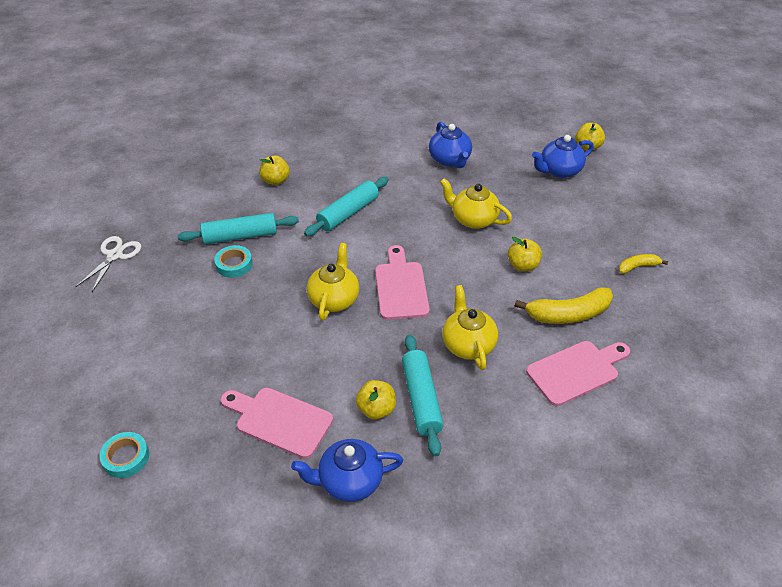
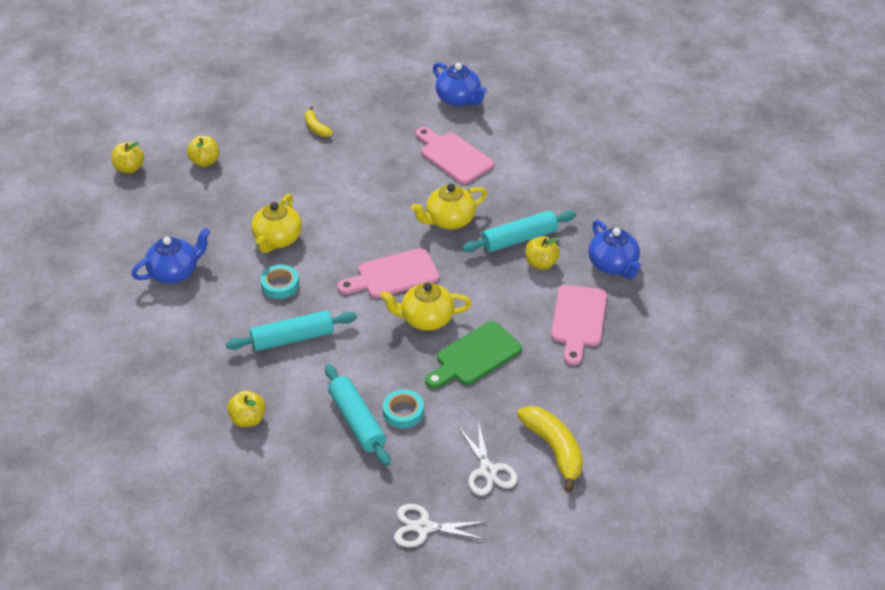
camera: 105 degrees left, 0 degrees up
(126, 457) = (659, 408): turquoise tape -> turquoise tape (280, 285)
(140, 304) = (488, 471): none -> white scissors
(272, 324) = (475, 356): none -> green cutting board
(348, 213) = (292, 338): turquoise rolling pin -> turquoise rolling pin turned 45 degrees counterclockwise
(523, 265) = (337, 198): yellow apple -> yellow apple (205, 161)
(559, 171) = (178, 186): blue teapot -> blue teapot (459, 99)
(568, 314) = (391, 165): yellow banana -> yellow banana (554, 449)

